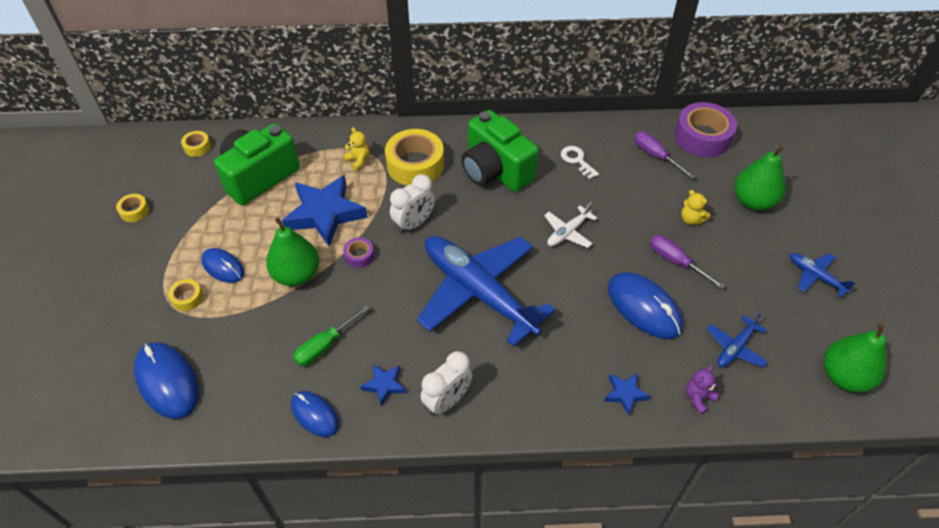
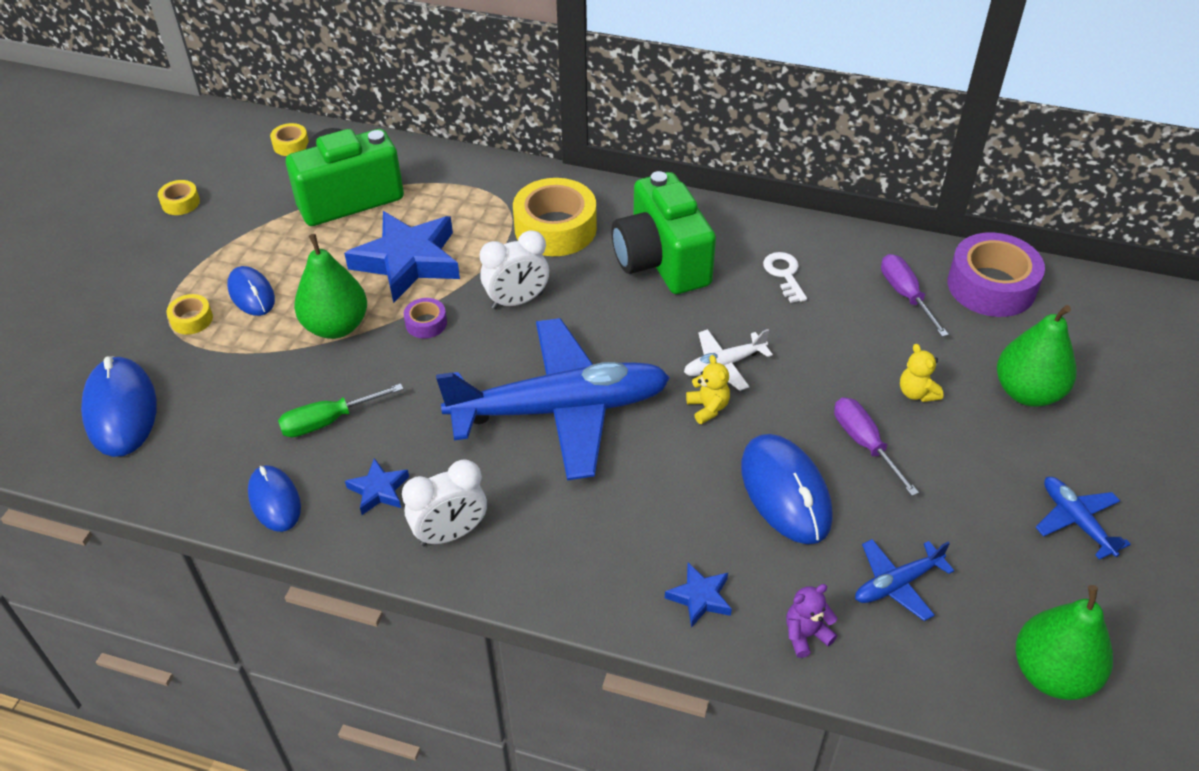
camera: 20 degrees right, 5 degrees down
(358, 161) = (483, 206): yellow teddy bear -> yellow teddy bear (708, 408)
(478, 292) = (560, 409): blue plane -> blue plane turned 105 degrees clockwise

